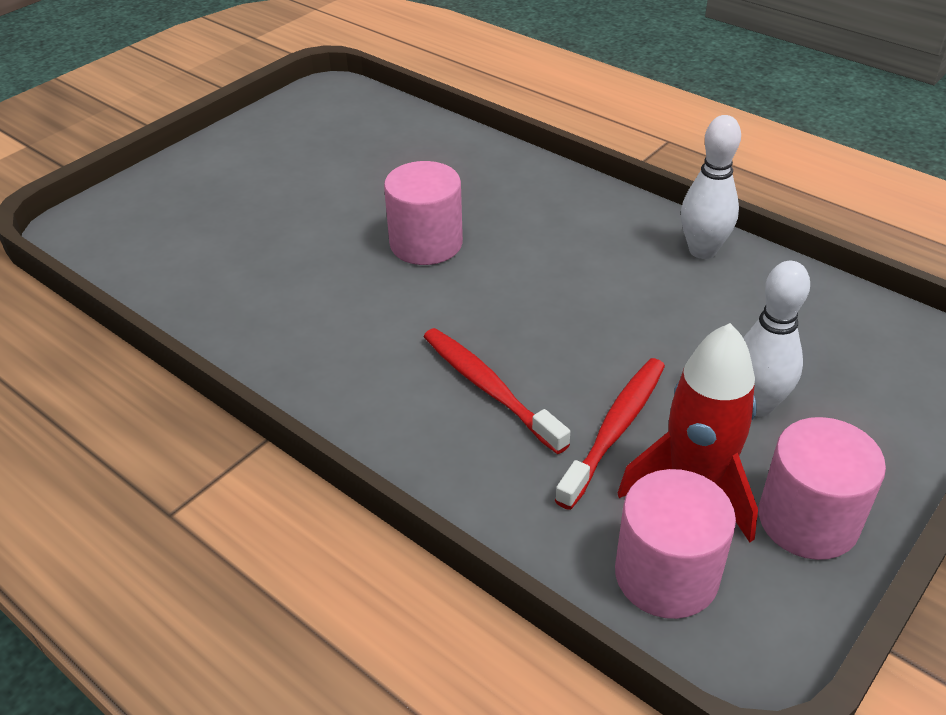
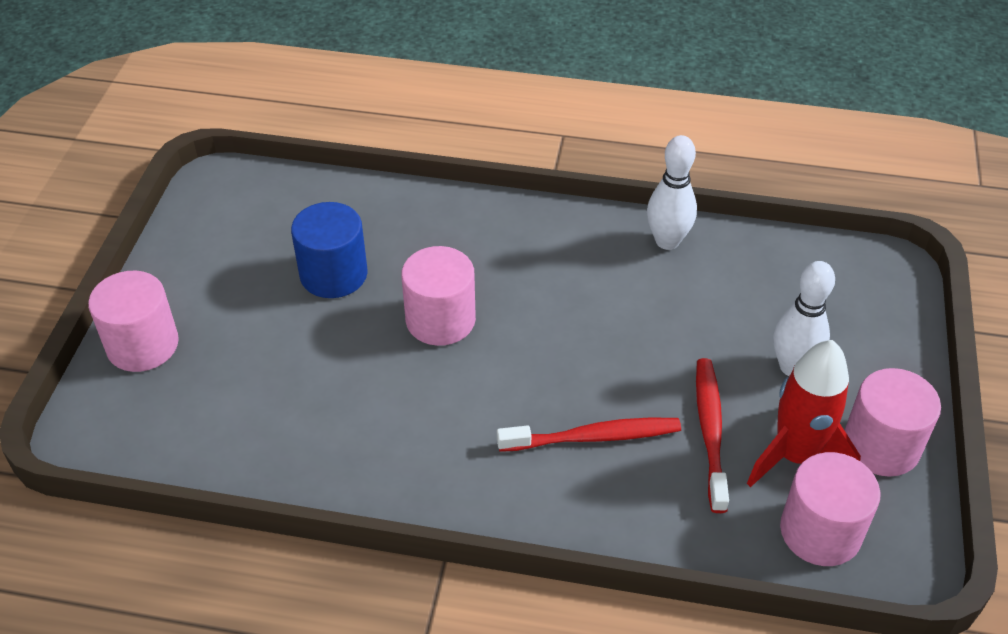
camera: 30 degrees left, 5 degrees up
(171, 182) = (142, 345): none -> pink cylinder
(364, 181) = (333, 274): none -> blue cylinder
(489, 388) = (594, 437): red toothbrush -> red toothbrush turned 150 degrees clockwise

